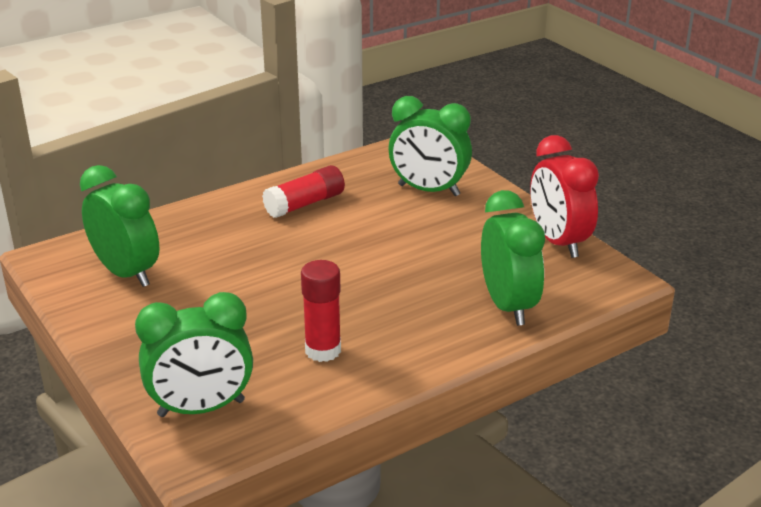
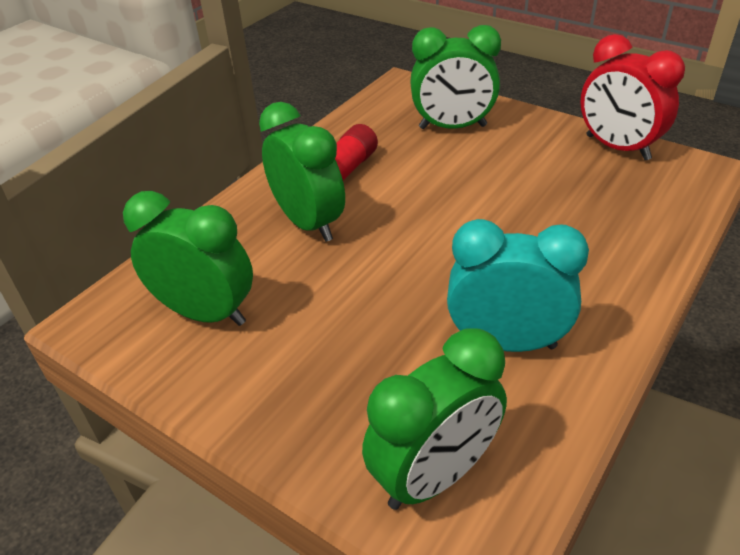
camera: 20 degrees left, 10 degrees up
(323, 350) = (506, 342): red glue stick -> turquoise clock
(508, 306) = (638, 228): green clock -> green clock (308, 223)

